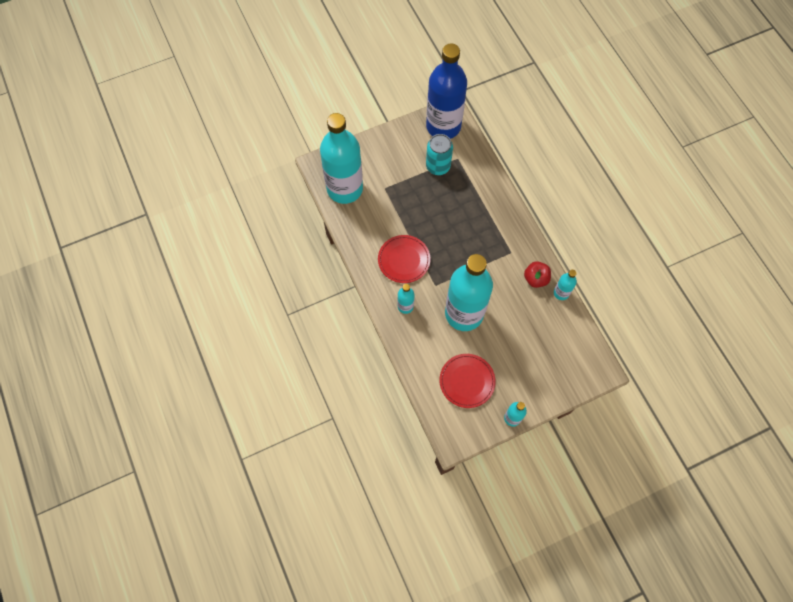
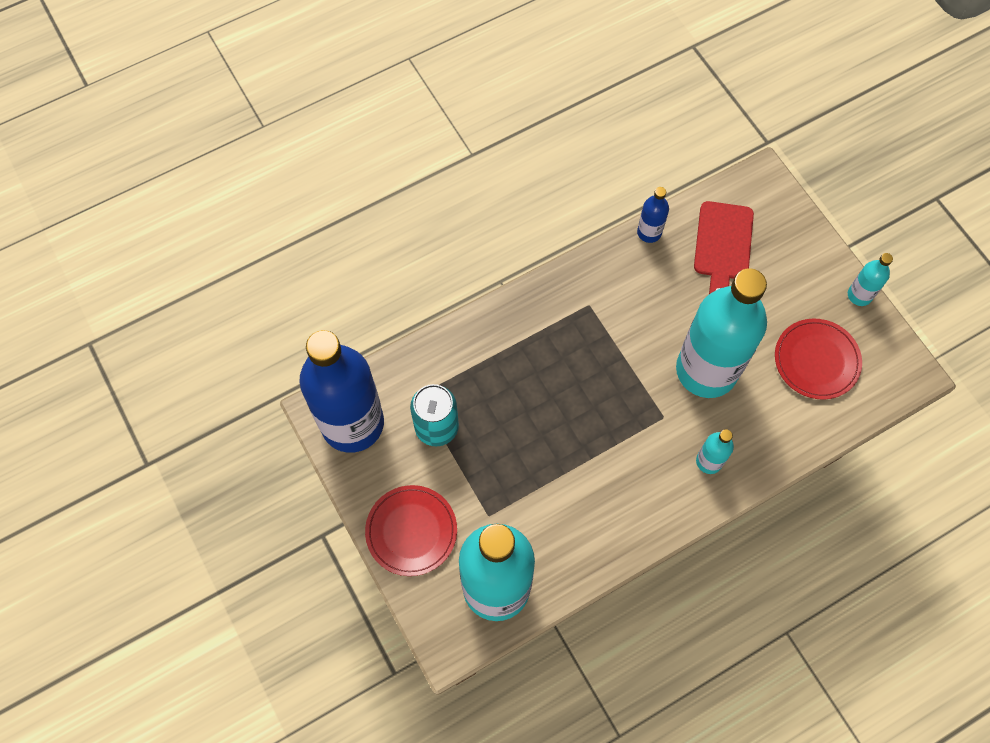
camera: 95 degrees left, 0 degrees up
(404, 260) = (625, 471): red plate -> red plate (411, 531)
(535, 279) = (630, 268): red apple -> none
(551, 337) = (722, 245): none -> red cutting board
(561, 293) = (649, 232): turquoise bottle -> blue bottle

